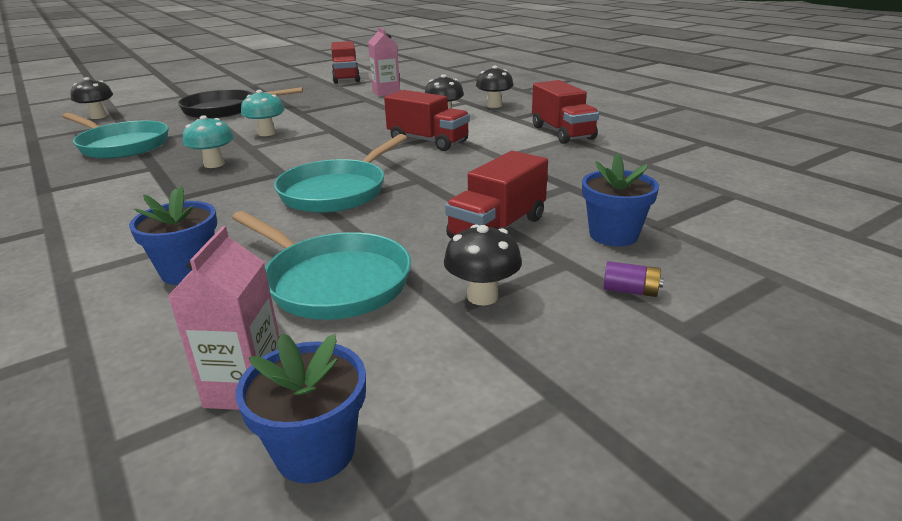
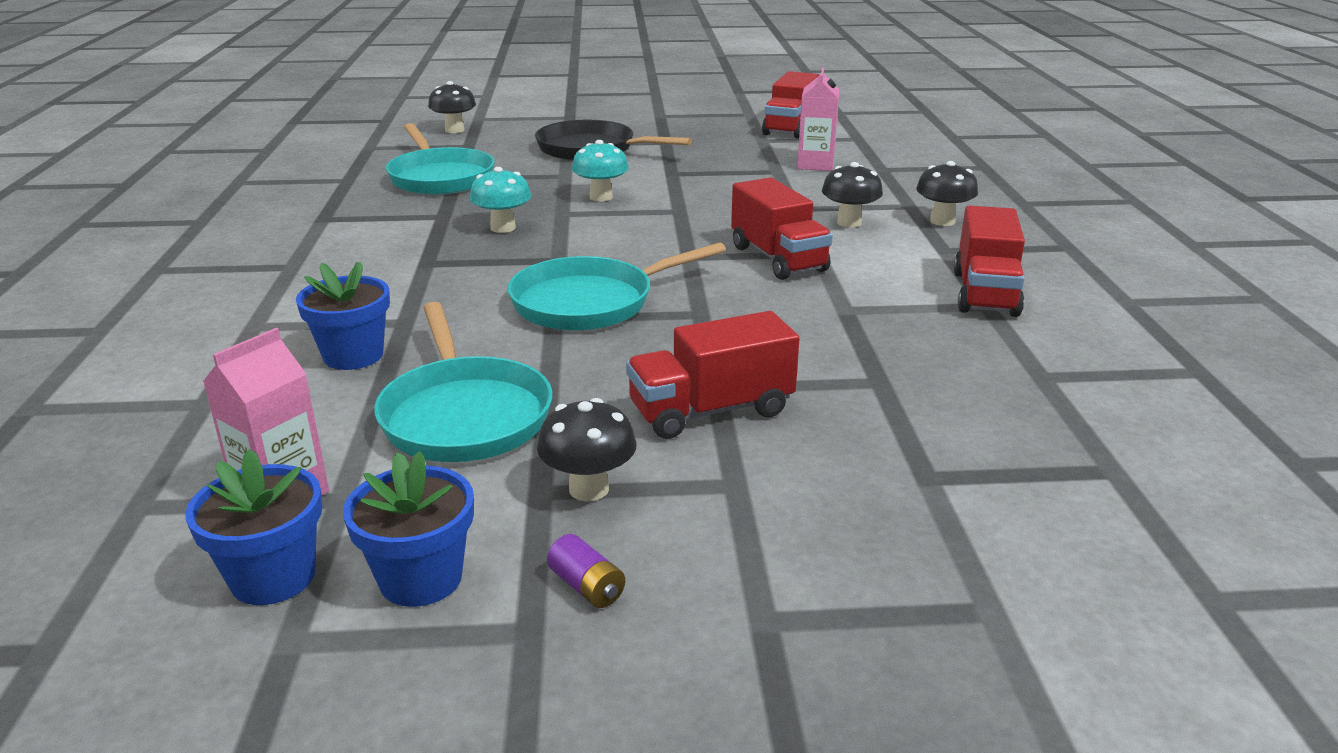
camera: 30 degrees right, 0 degrees up
(613, 235) = (843, 470): blue flower pot -> blue flower pot (421, 579)
(630, 291) = (762, 548): purple battery -> purple battery (587, 586)

